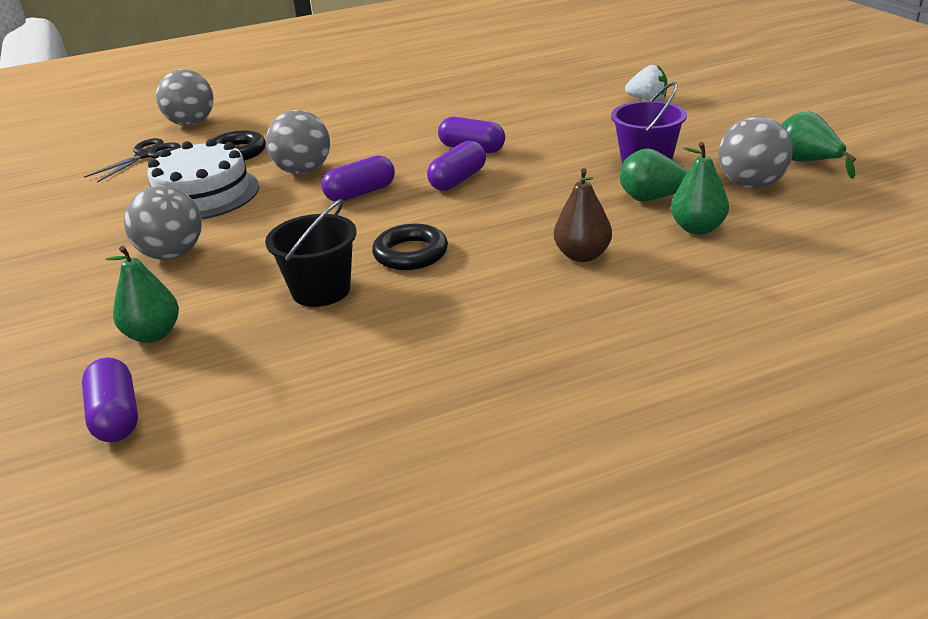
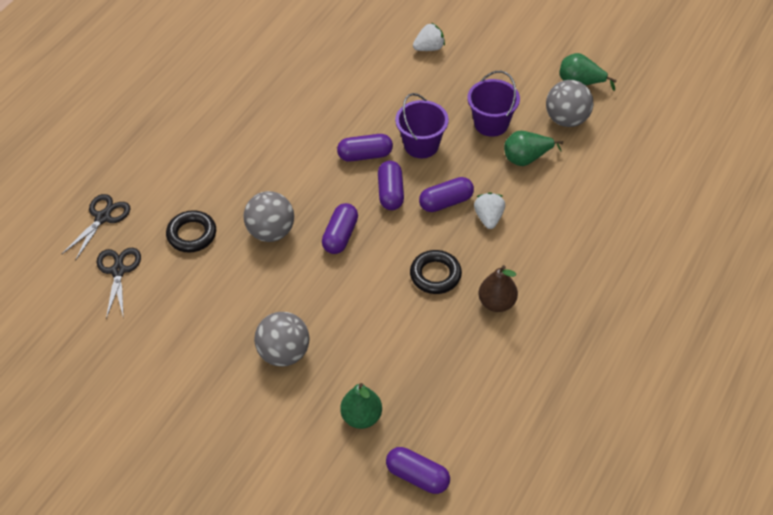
camera: 40 degrees left, 20 degrees up
(191, 123) = (102, 218): grey ball -> black scissors
(203, 194) = (227, 290): white cake -> none
(321, 290) = (418, 331): black bucket -> none
(507, 204) = (446, 202): none -> purple capsule
(540, 230) = (488, 218): none -> white strawberry
(542, 158) = (421, 145): none -> purple bucket
(582, 255) = (532, 228): brown pear -> brown pear (497, 303)
(697, 228) = (571, 175): green pear -> none

